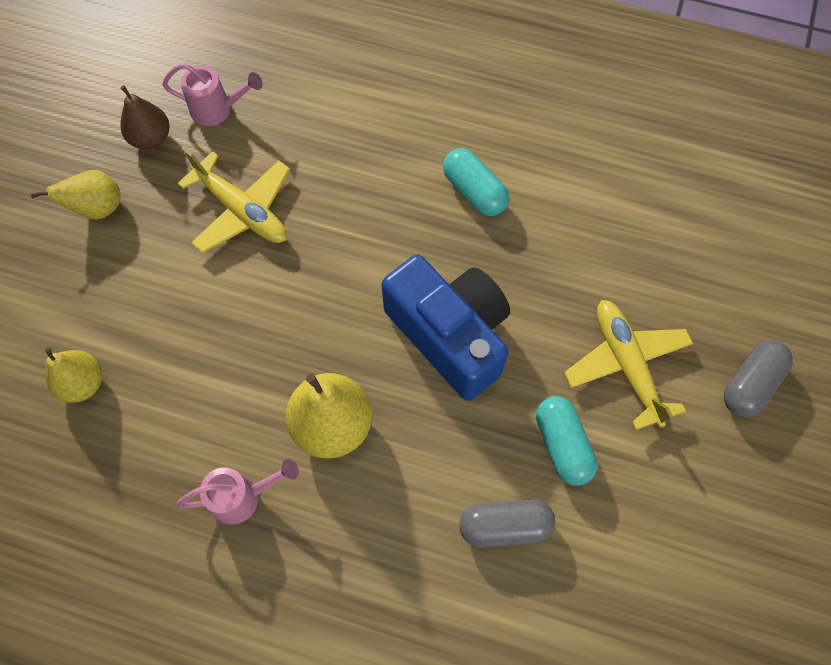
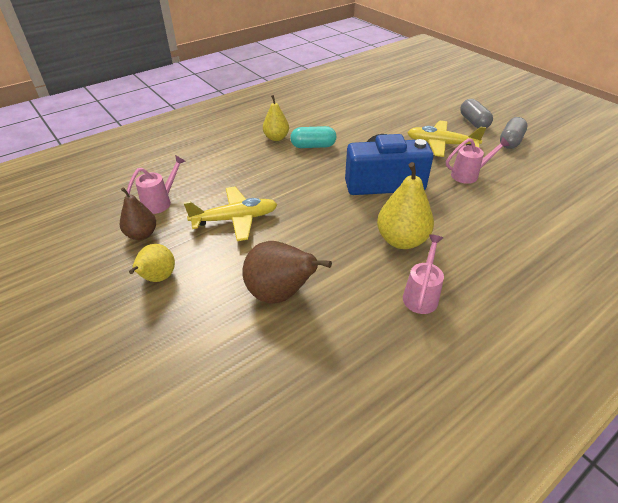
camera: 55 degrees left, 25 degrees down
(83, 383) = (277, 341): yellow pear -> yellow pear (276, 138)
(149, 343) = (280, 294): none -> brown pear
(505, 526) = (501, 207): grey capsule -> grey capsule (510, 141)
(562, 445) = (468, 175): turquoise capsule -> pink watering can

